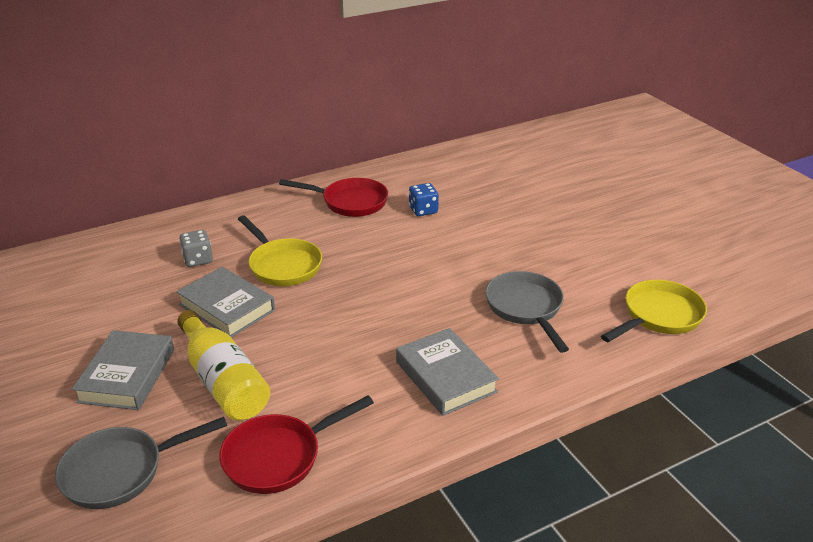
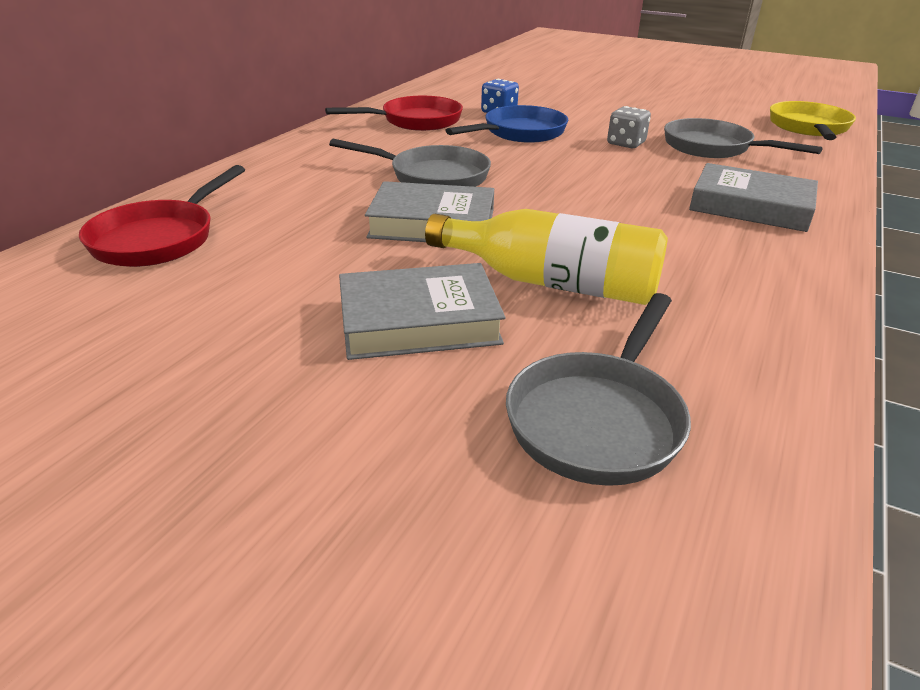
camera: 35 degrees left, 0 degrees up
(127, 375) = (419, 321): grey book -> grey book turned 75 degrees counterclockwise
(198, 260) = (319, 197): grey dice -> grey dice (626, 144)
(279, 457) = (742, 320): red pan -> red pan (160, 238)
(282, 265) = (432, 177): yellow pan -> grey pan
(403, 240) = (520, 133): none -> blue pan

